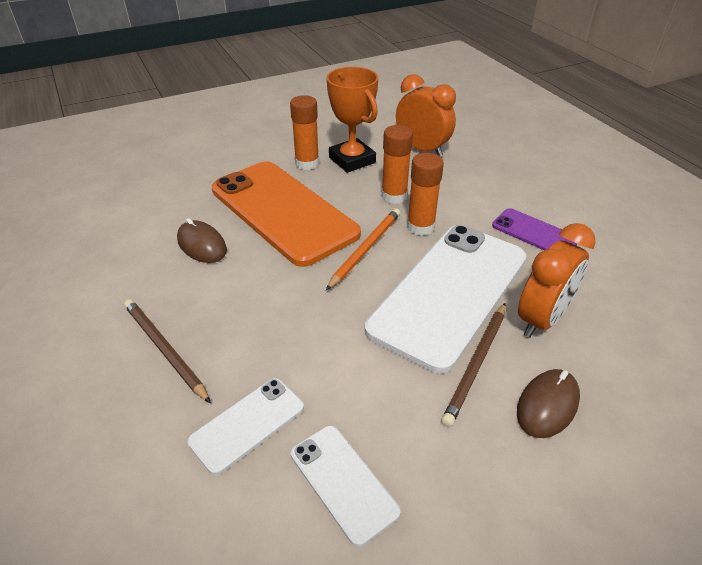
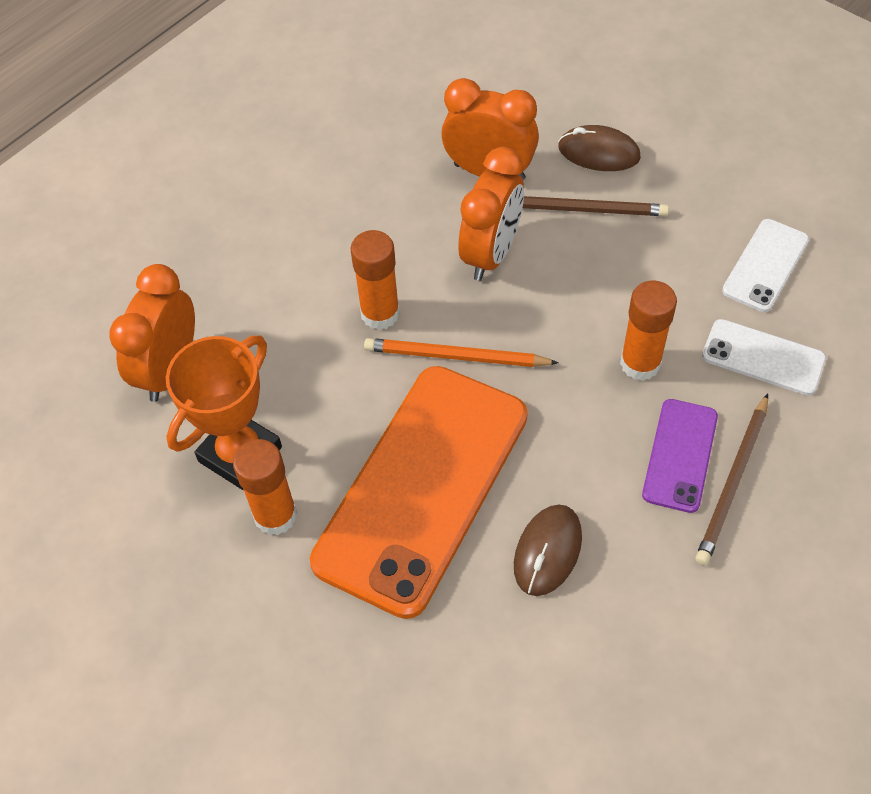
camera: 110 degrees left, 15 degrees up
(394, 196) = (321, 364): orange glue stick -> orange glue stick (640, 363)
(449, 292) = (491, 254): white phone -> orange clock
(534, 233) = (338, 200): purple phone -> purple phone (680, 455)

